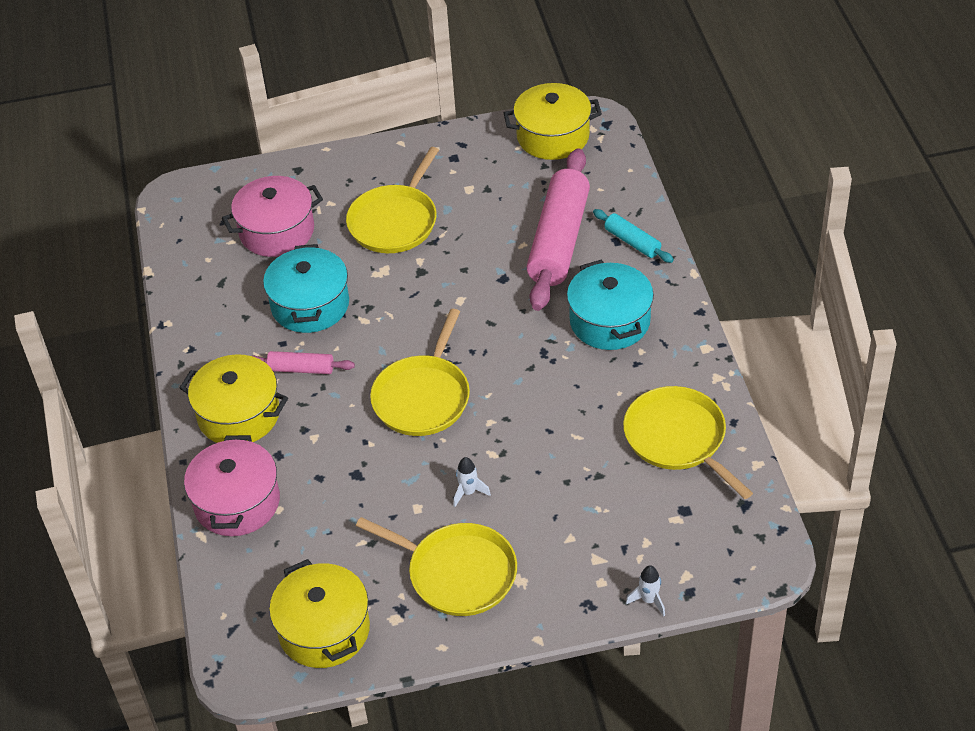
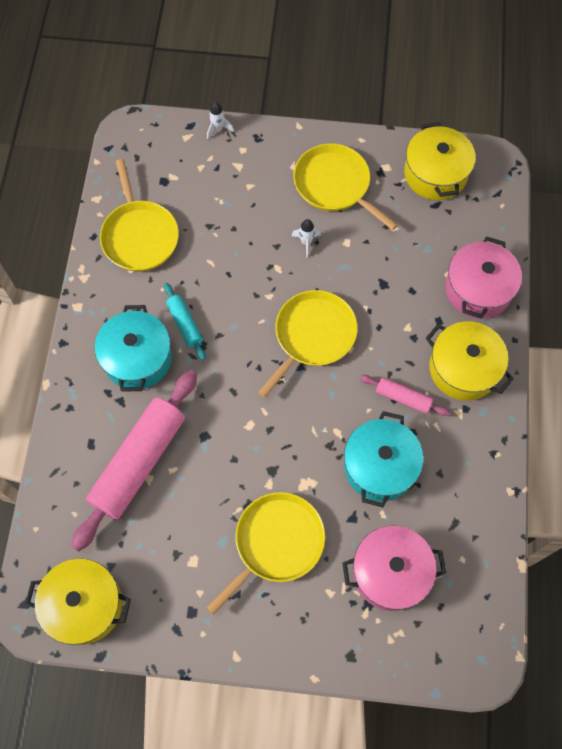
camera: 165 degrees left, 20 degrees up
(632, 242) = (78, 437): turquoise rolling pin -> turquoise rolling pin (185, 324)

